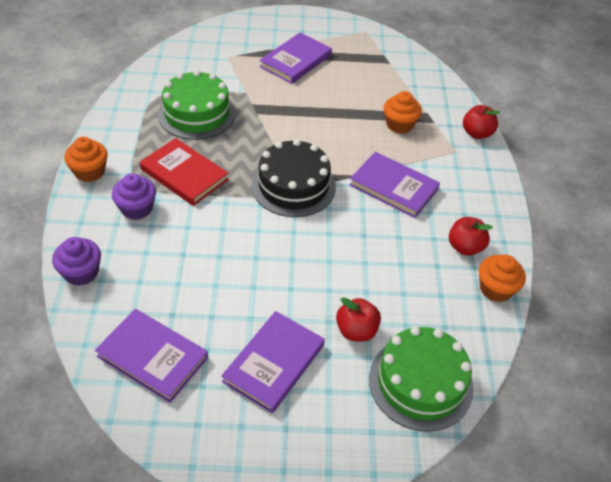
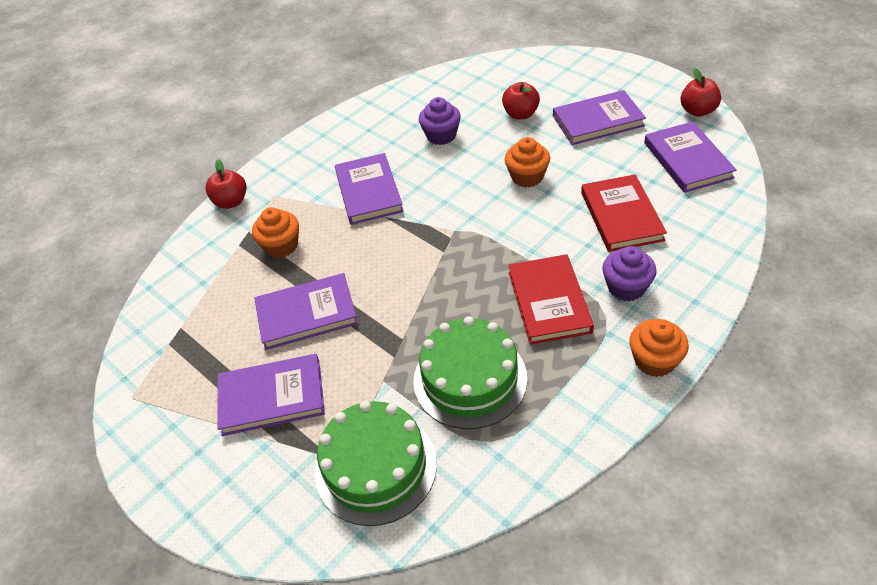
camera: 130 degrees left, 0 degrees up
(81, 272) = (718, 249): purple cupcake -> purple cupcake (441, 135)
(177, 264) = (621, 216): none -> red book
(293, 186) = (453, 235): black cake -> none
(329, 100) = (307, 314): none -> purple book
(420, 383) = (510, 75): green cake -> green cake (375, 467)
(465, 247) = (378, 126): red apple -> red apple (697, 111)
(496, 289) = (395, 96): orange cupcake -> orange cupcake (527, 177)

